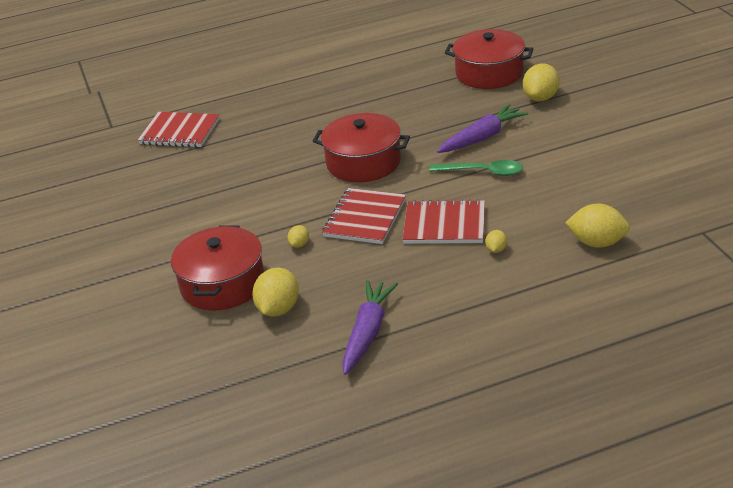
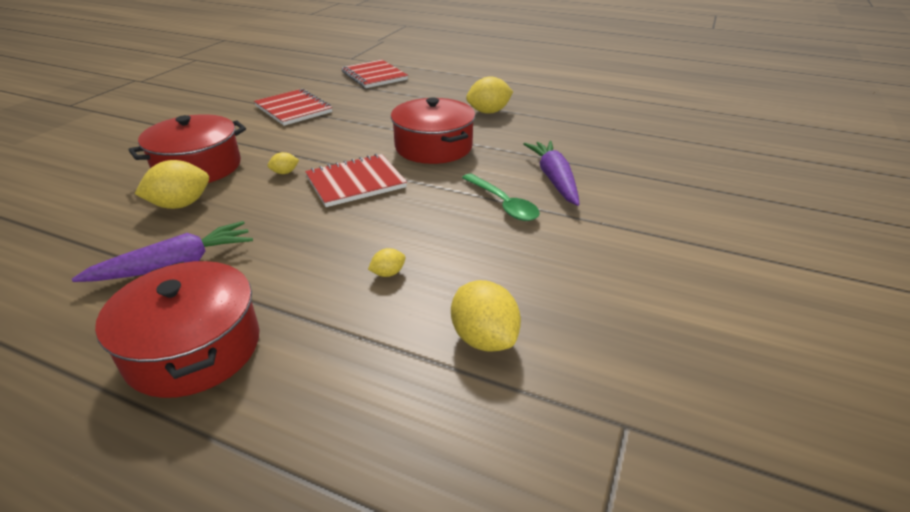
camera: 40 degrees right, 0 degrees up
(444, 225) = (394, 224): red notebook -> red notebook (293, 109)
(482, 137) = (554, 179): purple carrot -> purple carrot turned 105 degrees counterclockwise
(489, 73) = (647, 138): red pot -> red pot (193, 348)
(541, 98) = (663, 177): yellow lemon -> yellow lemon (488, 112)

